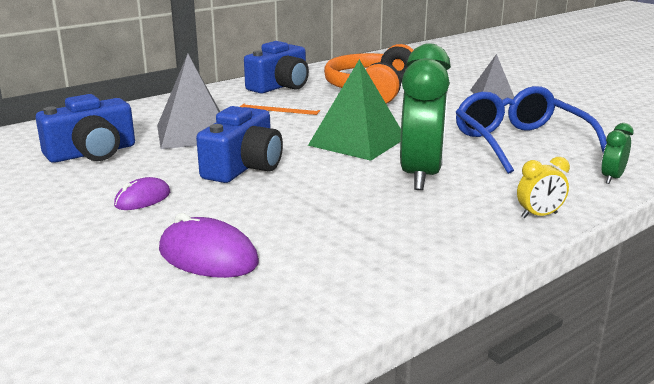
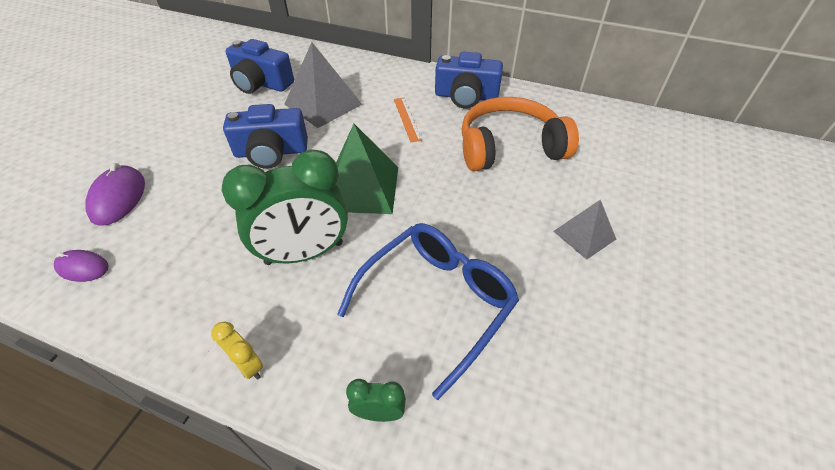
camera: 60 degrees right, 25 degrees up
(143, 199) = (196, 135): purple mouse -> purple mouse (83, 268)

